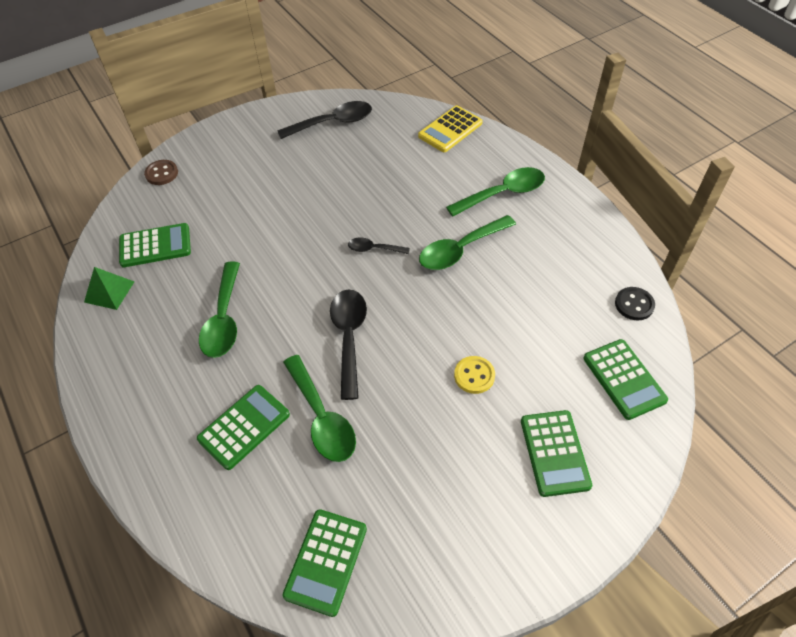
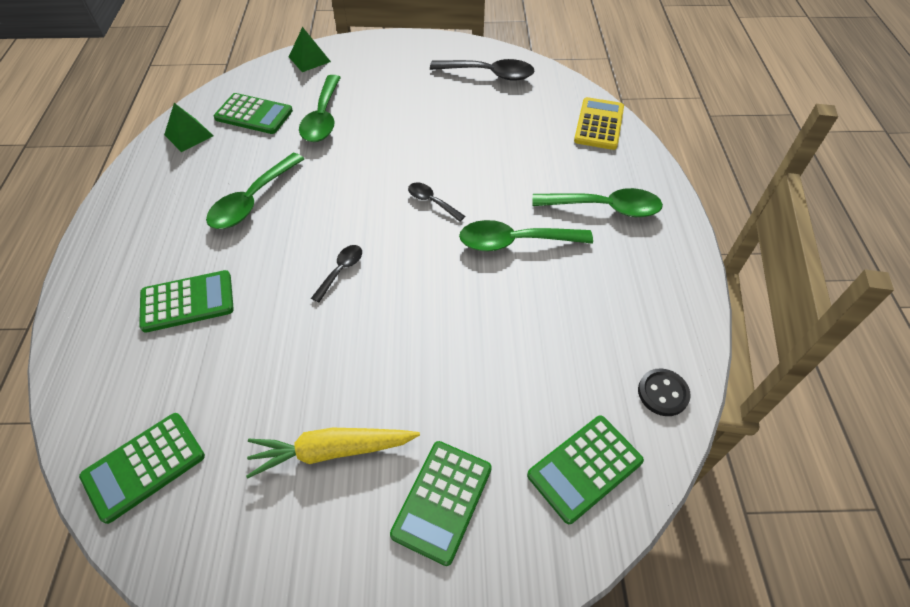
camera: 30 degrees right, 0 degrees up
(162, 173) = (309, 59): brown button -> green pyramid
(322, 418) = (255, 331): green spoon -> green spoon (323, 118)
(349, 337) = (341, 271): black spoon -> black spoon, size x0.55
(450, 129) = (599, 124): yellow calculator -> yellow calculator turned 120 degrees clockwise
(455, 467) = (331, 451): none -> yellow carrot
(474, 375) = (426, 372): yellow button -> none
(624, 379) = (584, 468): green calculator -> green calculator turned 45 degrees clockwise

